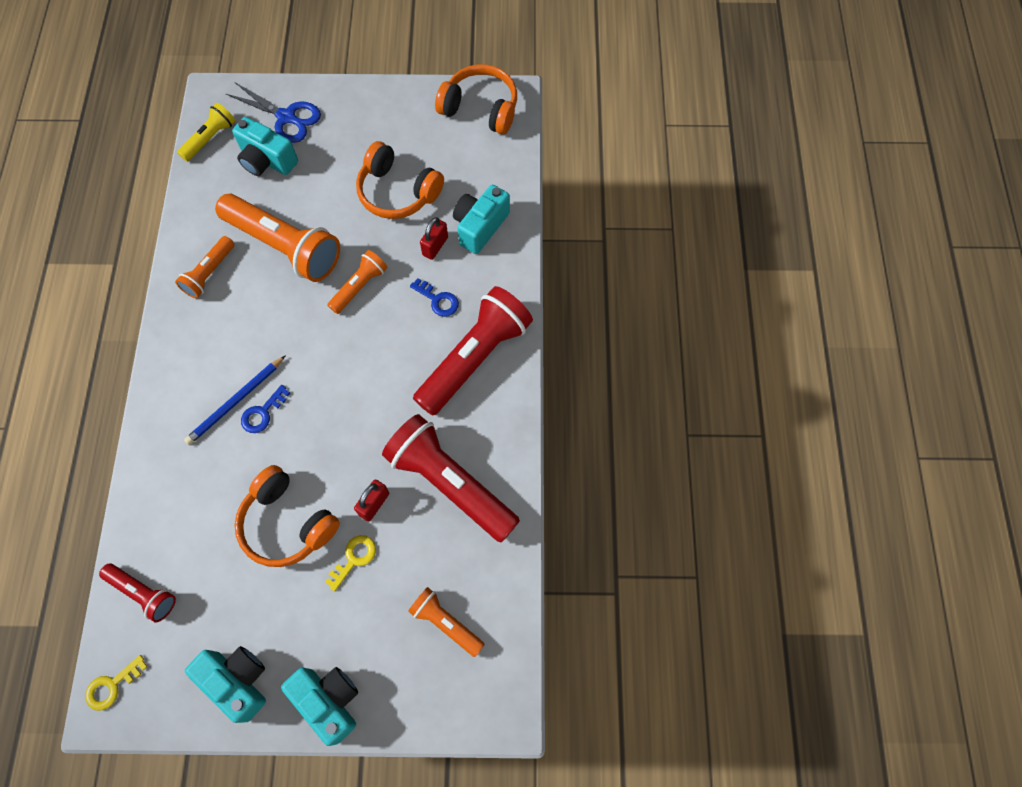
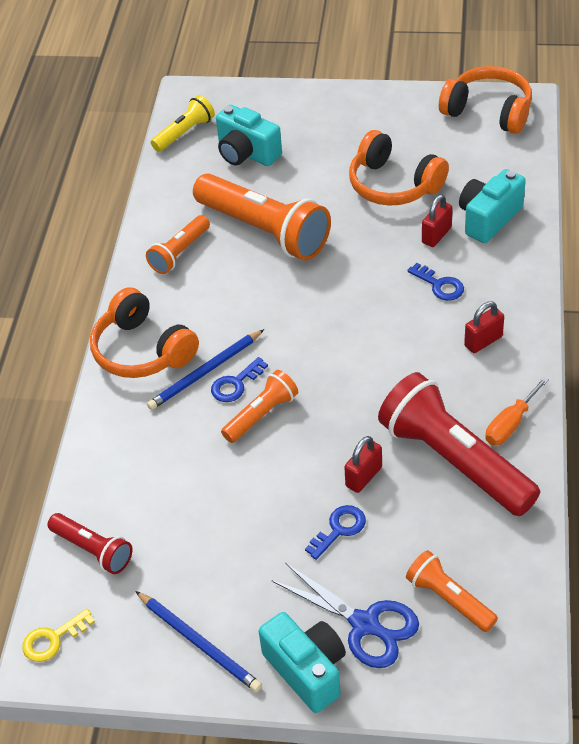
camera: 10 degrees right, 20 degrees down
(238, 681) = (199, 643): turquoise camera -> blue pencil
(286, 117) = (269, 116): blue scissors -> blue scissors (364, 624)
(287, 523) = (262, 491): orange headphones -> orange headphones (142, 350)
(354, 558) = (339, 529): yellow key -> blue key
(360, 286) = (349, 270): orange flashlight -> orange flashlight (261, 415)
(475, 358) = (483, 341): red flashlight -> red padlock
(497, 443) = (510, 424): none -> orange screwdriver

